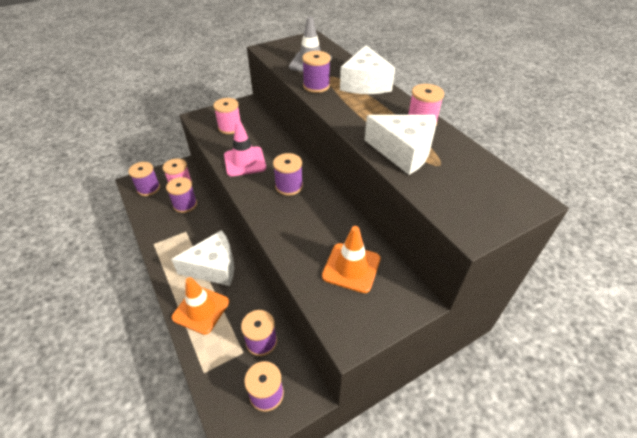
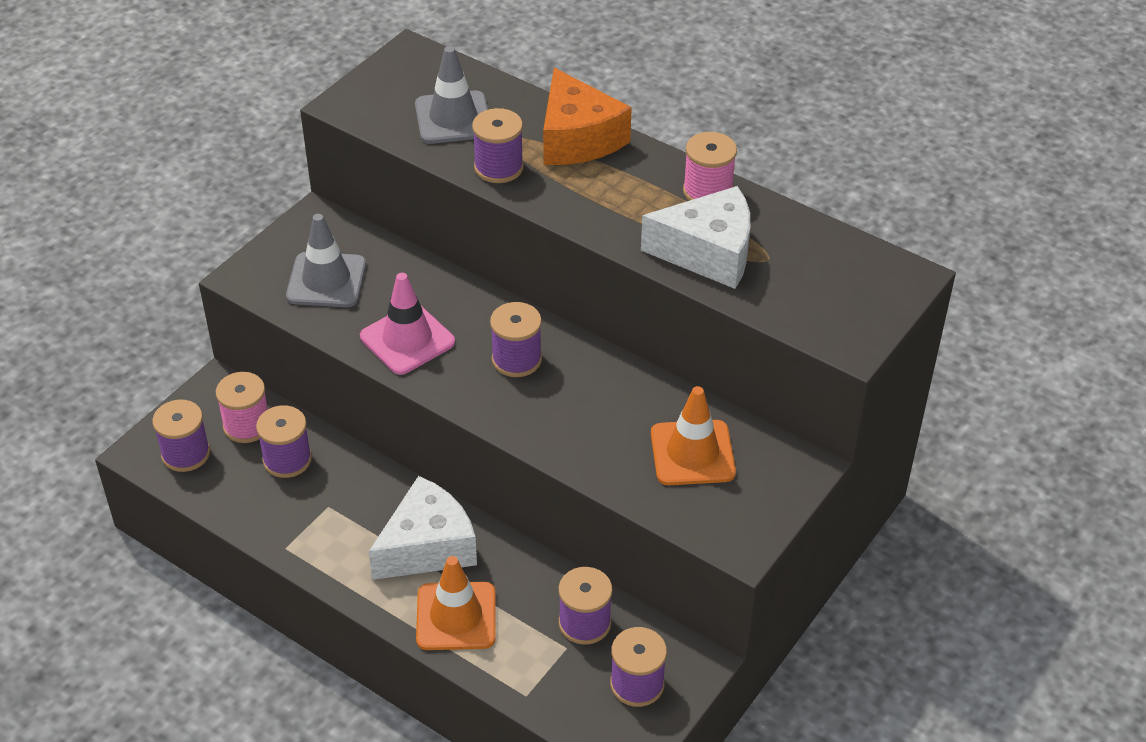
camera: 25 degrees left, 0 degrees up
(230, 127) = (326, 280): pink spool -> grey traffic cone
(365, 84) = (577, 138): white cheese -> orange cheese

